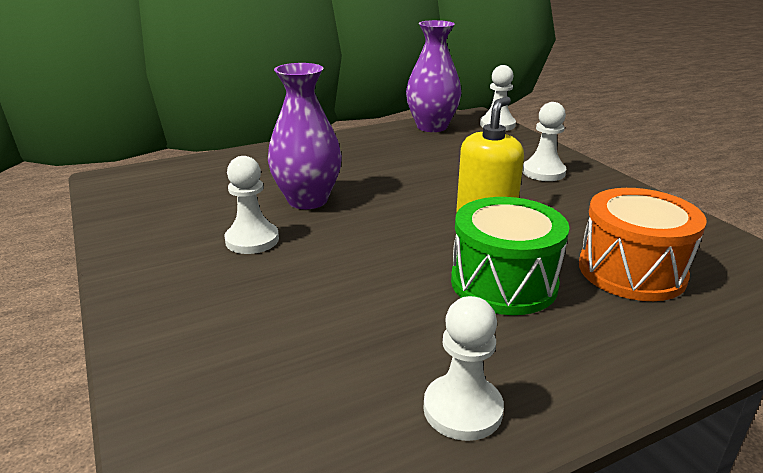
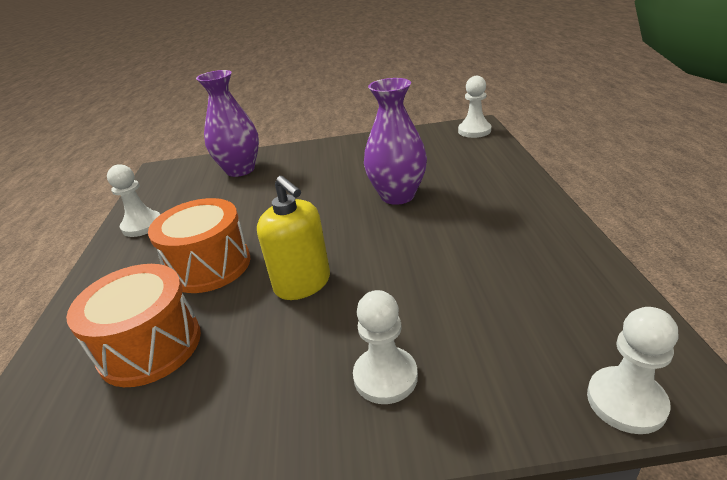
camera: 115 degrees right, 5 degrees up
(252, 240) = (348, 175): white pawn -> white pawn (474, 131)
(432, 127) = (608, 308): purple vase -> purple vase (240, 170)
(503, 283) = (209, 266): green drum -> orange drum

